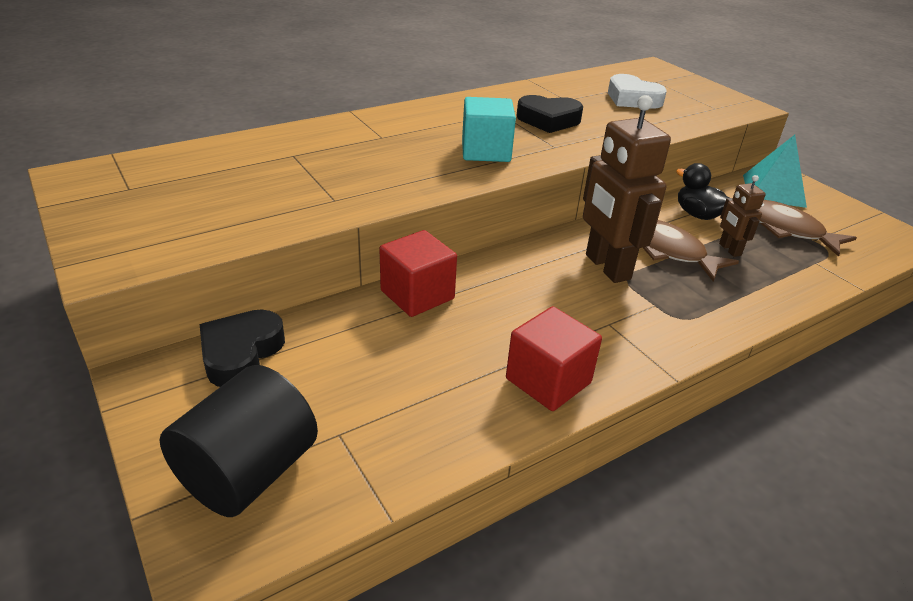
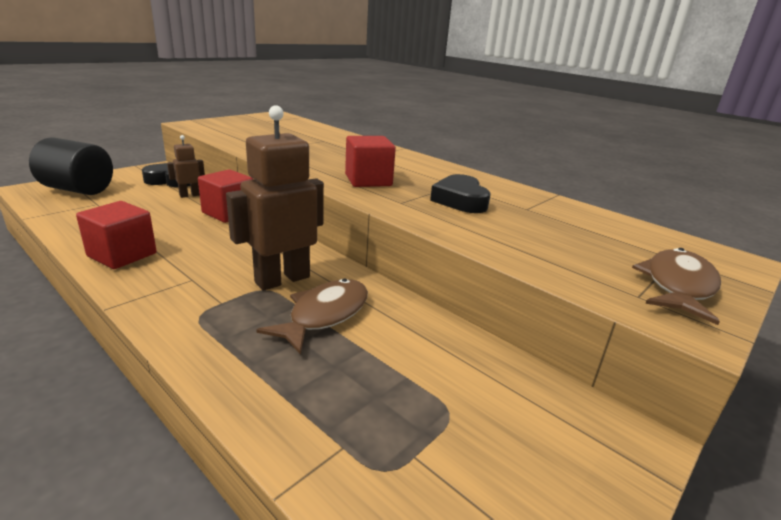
camera: 75 degrees right, 10 degrees down
(486, 151) = (368, 180): turquoise cube -> red cube
(632, 99) = (580, 240): white heart -> none
(697, 215) = (422, 341): black duck -> none
(729, 249) = (345, 360): brown robot -> brown robot (189, 195)
(773, 190) = (560, 427): turquoise pyramid -> none
(787, 230) = (430, 425): brown fish -> brown fish (678, 286)

